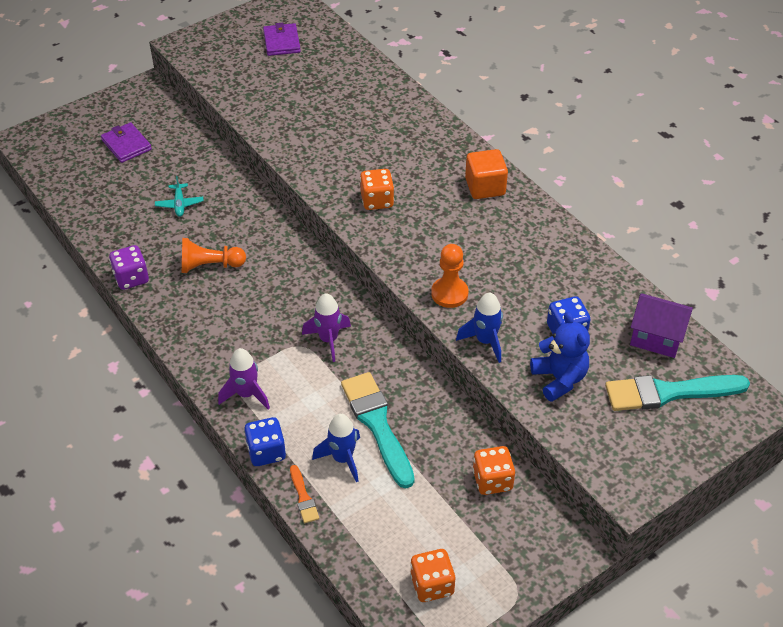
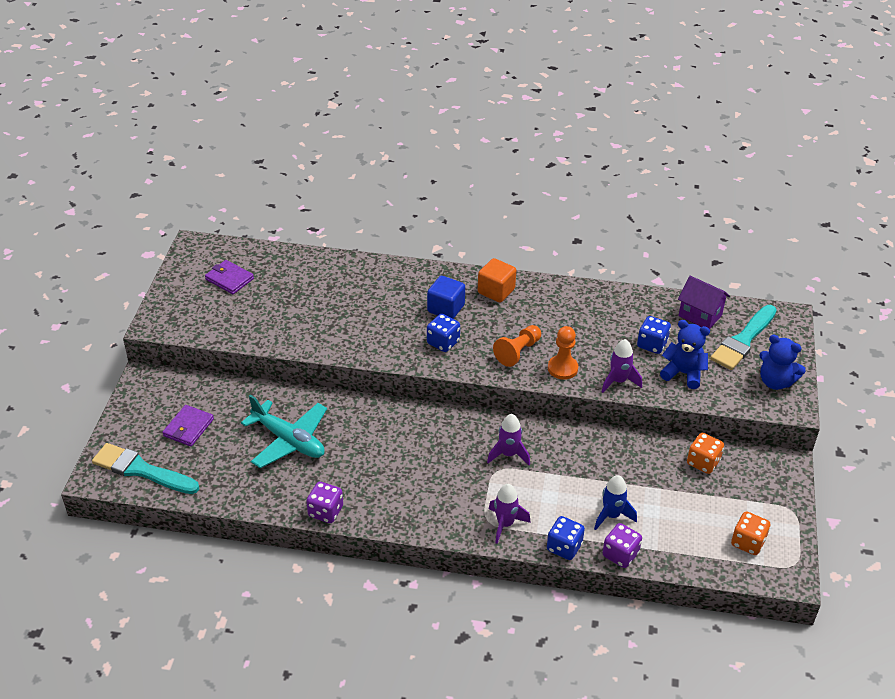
camera: 45 degrees left, 5 degrees down
(126, 145) = (188, 427): purple wallet -> purple wallet turned 75 degrees counterclockwise
(179, 204) = (289, 440): turquoise plane -> turquoise plane, size x2.19
(210, 265) = (368, 465): orange pawn -> orange pawn (518, 352)
(303, 497) = (620, 554): orange brush -> purple dice
(377, 200) = (443, 342): orange dice -> blue dice
(377, 424) = (603, 481): turquoise brush -> turquoise brush (141, 470)
(419, 174) = (446, 308): none -> blue cube
(485, 341) = (618, 381): blue rocket -> purple rocket
(646, 455) = (775, 382): none -> blue teddy bear
(656, 338) = (700, 315): purple house -> purple house turned 60 degrees clockwise

